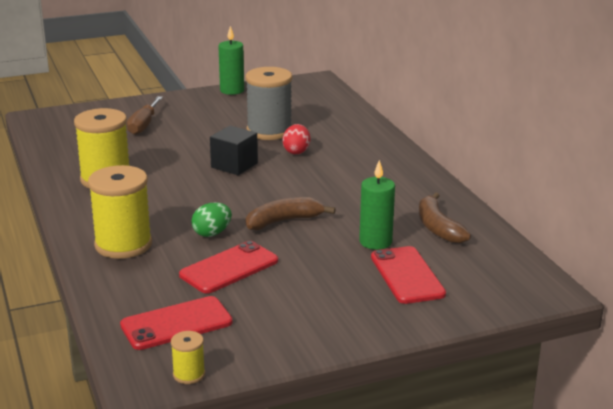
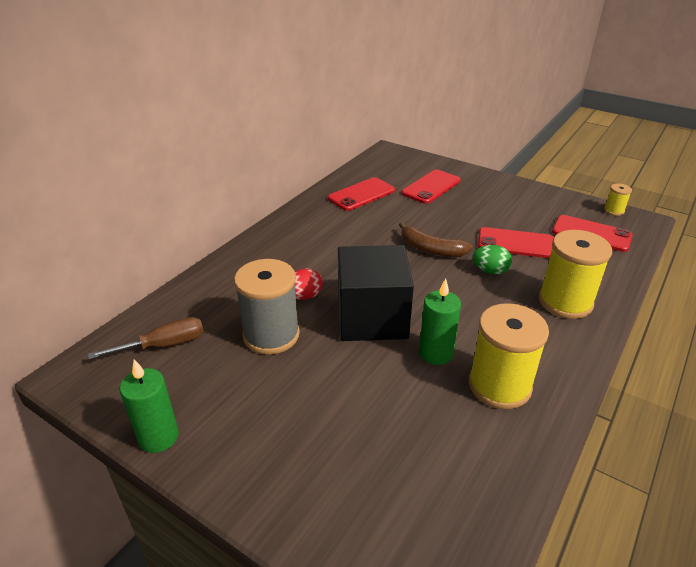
camera: 125 degrees left, 10 degrees up
(143, 125) = (348, 452): brown screwdriver -> brown screwdriver (164, 345)
(234, 165) = (372, 318): black cube -> black cube, size x1.74
(375, 242) = (408, 207): green candle -> green candle (435, 353)
(438, 227) = (361, 194): brown banana -> red phone

